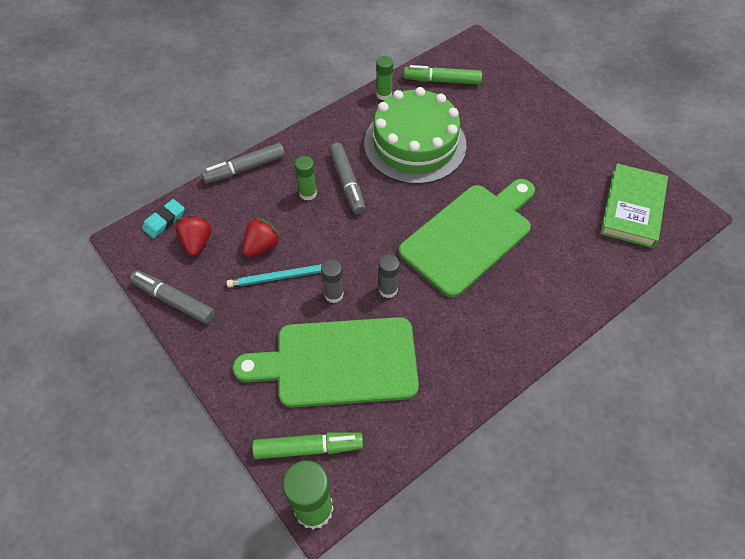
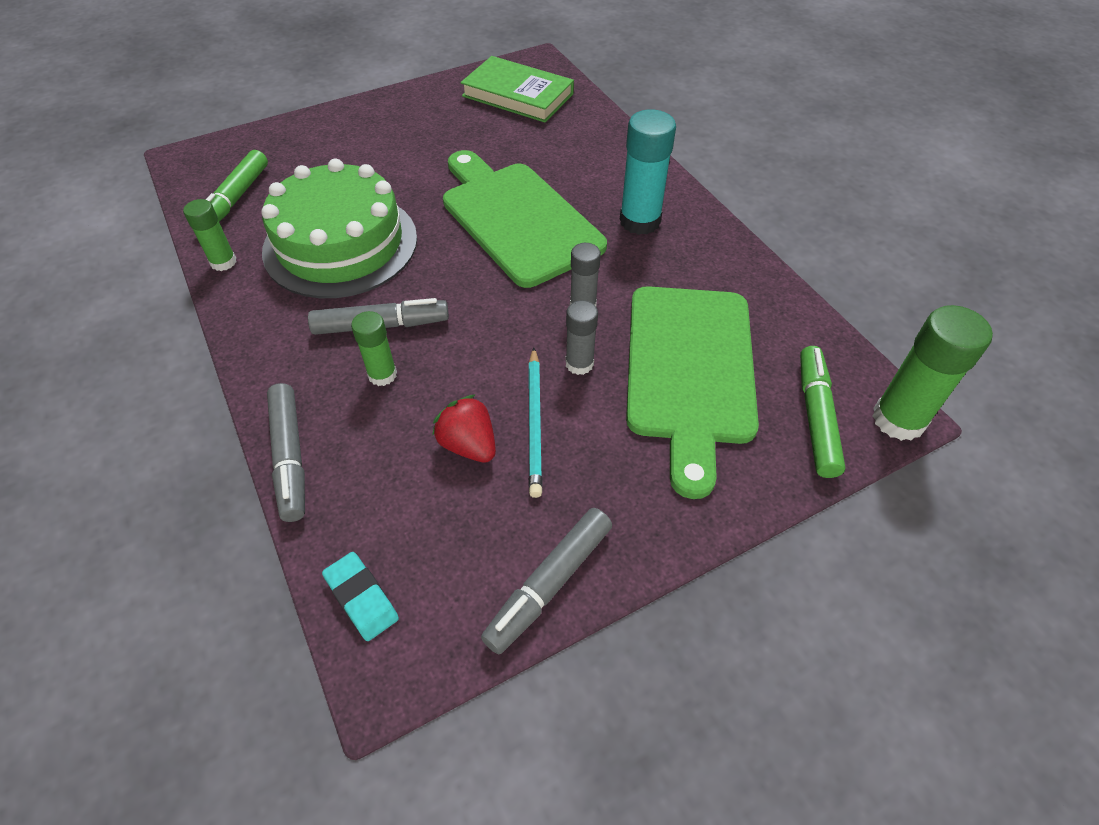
camera: 80 degrees left, 5 degrees down
(197, 242) = (431, 542): red strawberry -> none
(492, 317) = (640, 221): none -> turquoise glue stick

